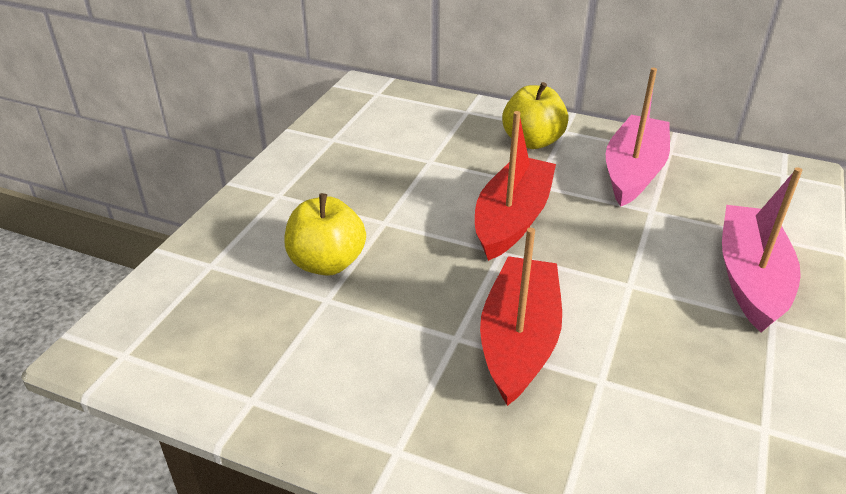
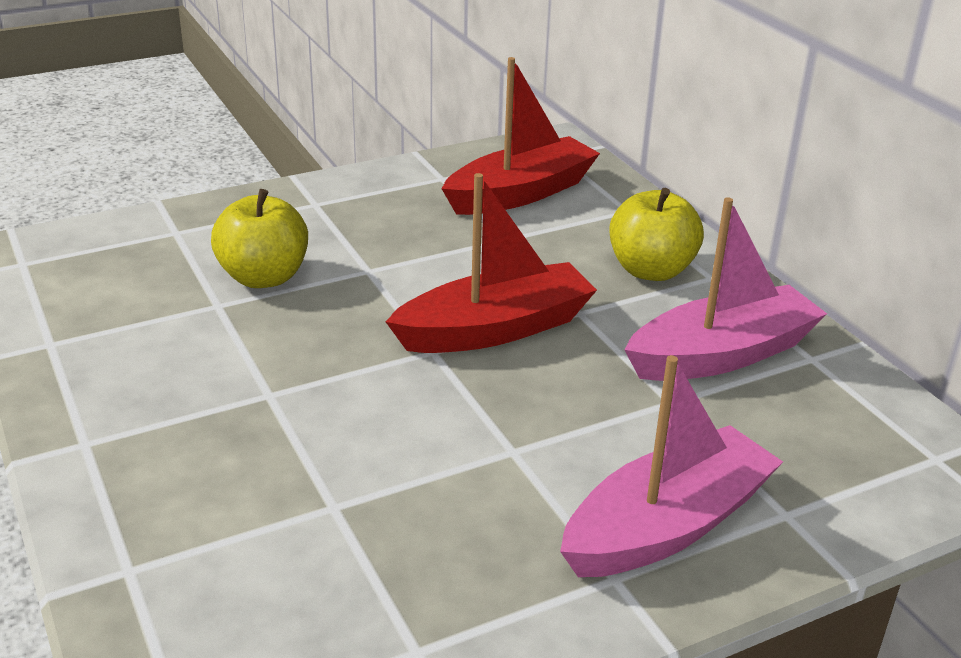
camera: 40 degrees right, 5 degrees down
(519, 340) = (317, 429): red boat -> red boat (520, 193)

